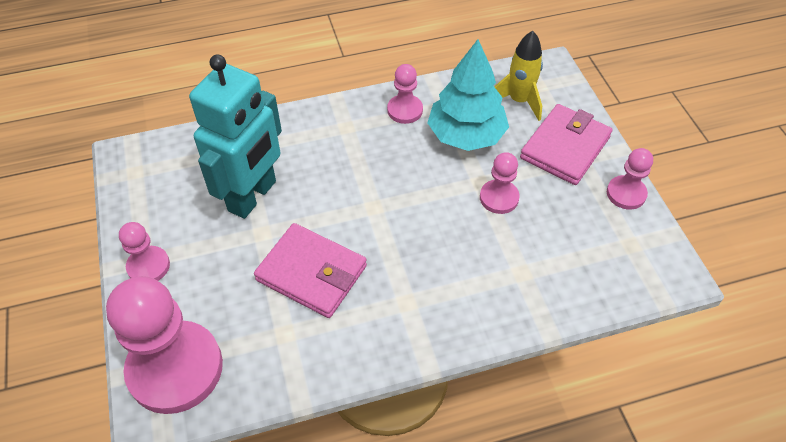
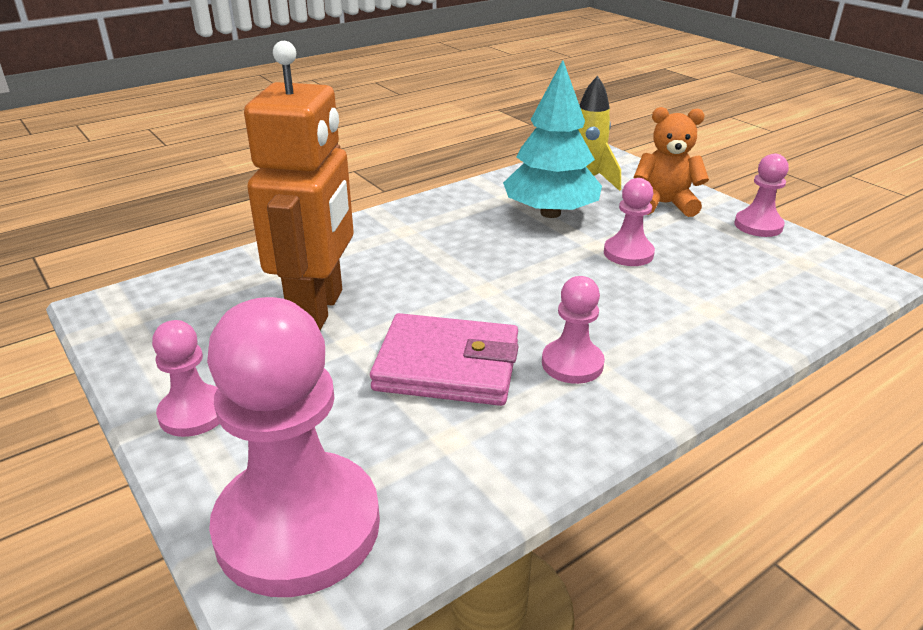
camera: 20 degrees left, 20 degrees down
(253, 196) = (318, 310): turquoise robot -> orange robot
(405, 110) = (465, 206): pink pawn -> pink pawn (572, 364)
(565, 147) = (664, 204): pink wallet -> orange teddy bear

